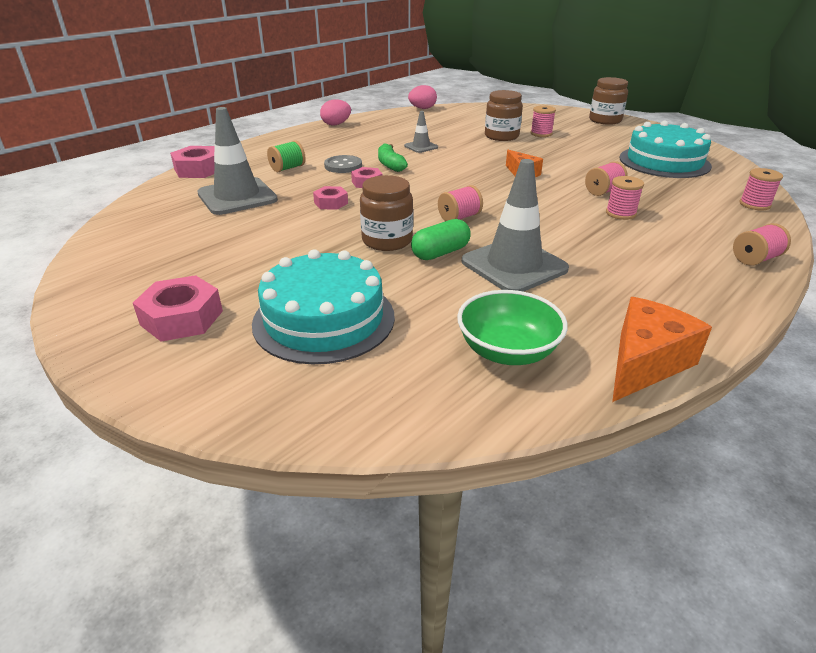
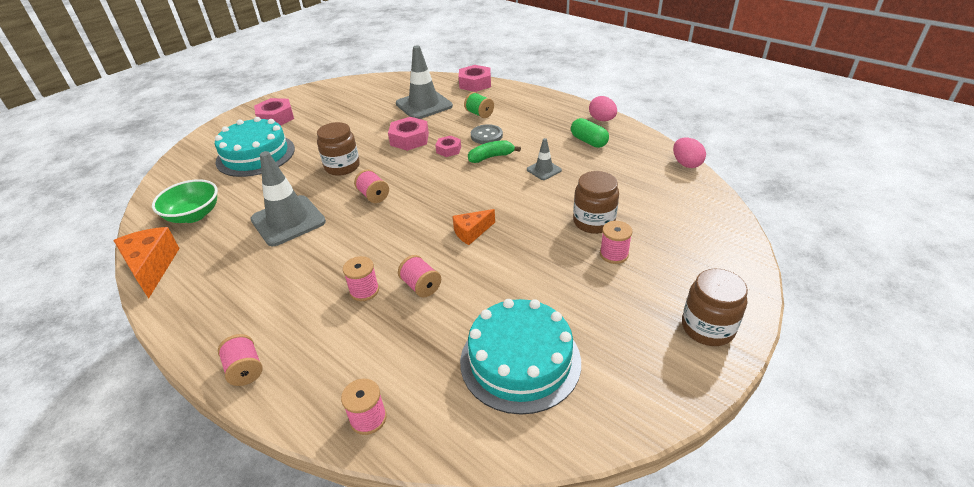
camera: 90 degrees right, 5 degrees up
(331, 203) = (409, 139): pink nut -> pink nut, size x1.65
(440, 253) = (317, 189): green capsule -> green capsule (588, 141)
(645, 363) = (152, 267): orange cheese -> orange cheese turned 150 degrees counterclockwise

